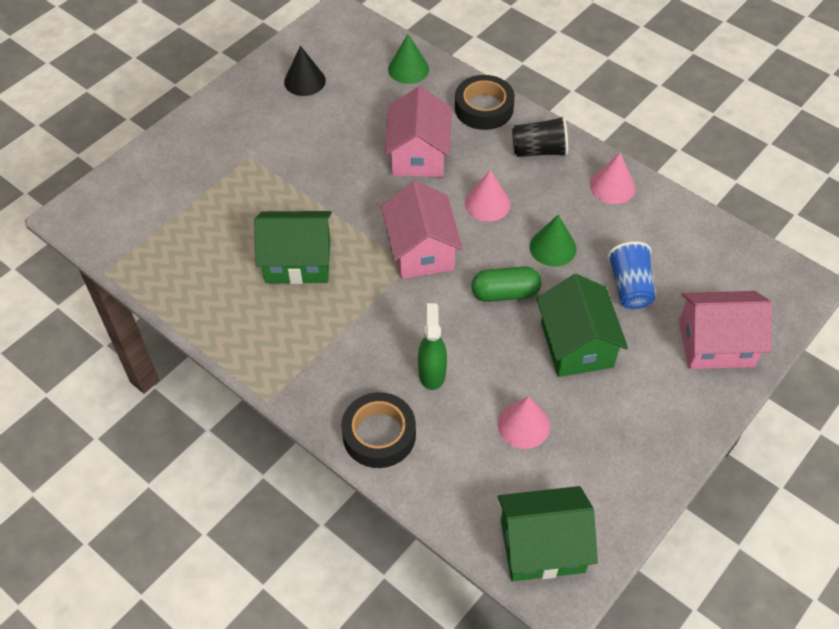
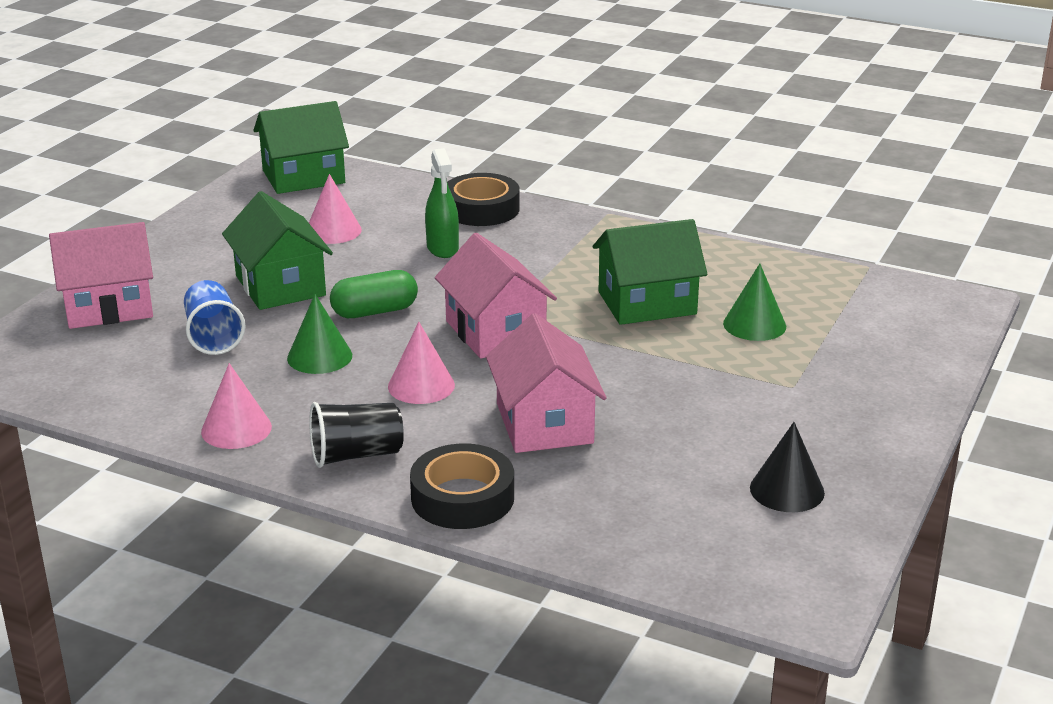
camera: 165 degrees right, 25 degrees down
(408, 69) = (619, 536): green cone -> green cone (754, 325)

